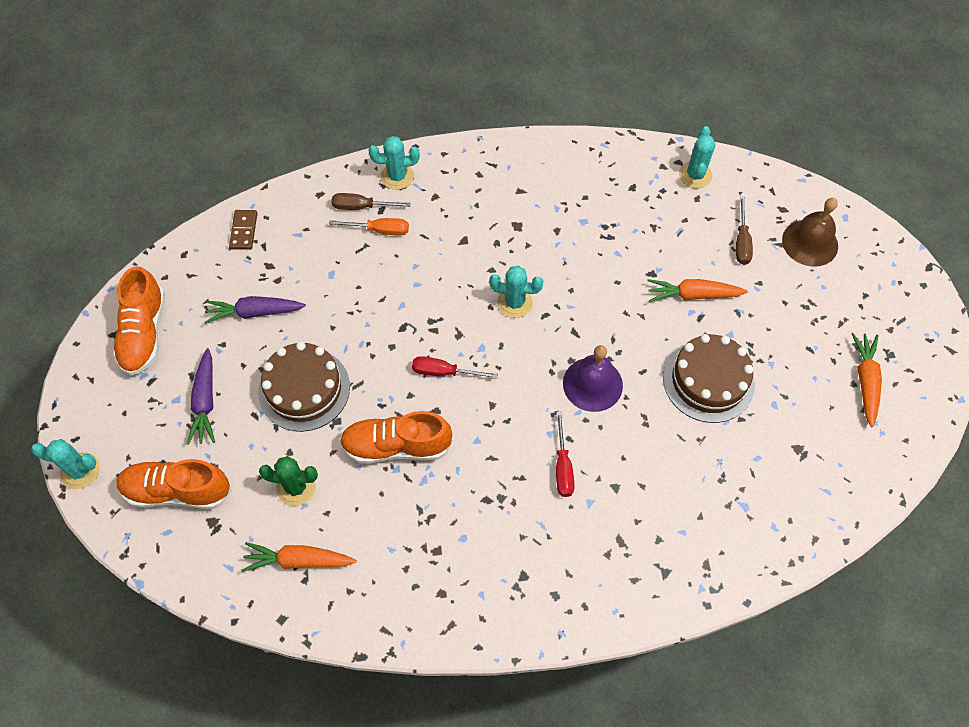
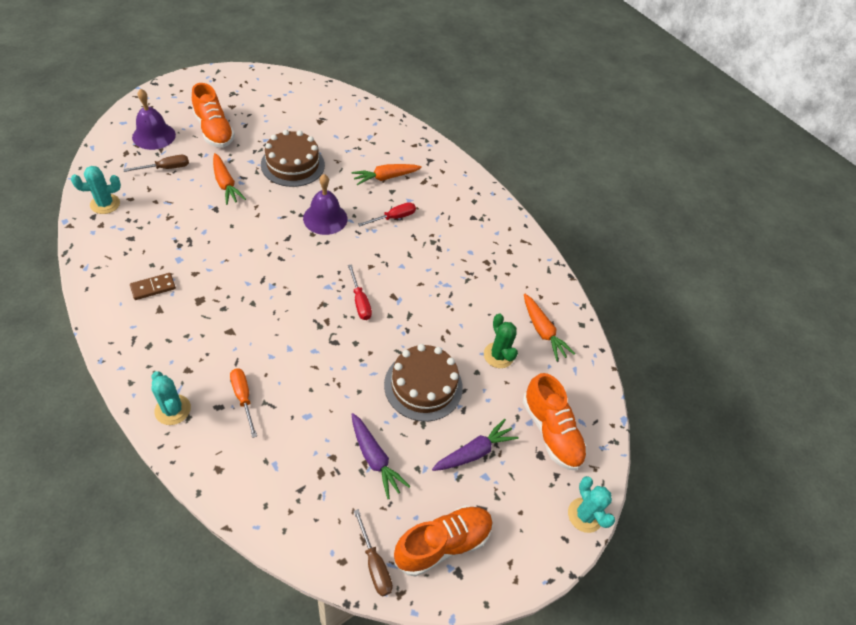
camera: 125 degrees left, 10 degrees down
(244, 231) = (290, 517): brown domino -> brown domino (153, 287)
(361, 207) = (221, 424): brown screwdriver -> brown screwdriver (374, 564)
(397, 446) = (432, 308): orange shoe -> orange shoe (214, 130)
(514, 303) = (278, 279): turquoise cactus -> none
(810, 243) = (154, 136): brown bell -> purple bell
(865, 381) = (257, 100): orange carrot -> orange carrot (385, 178)

